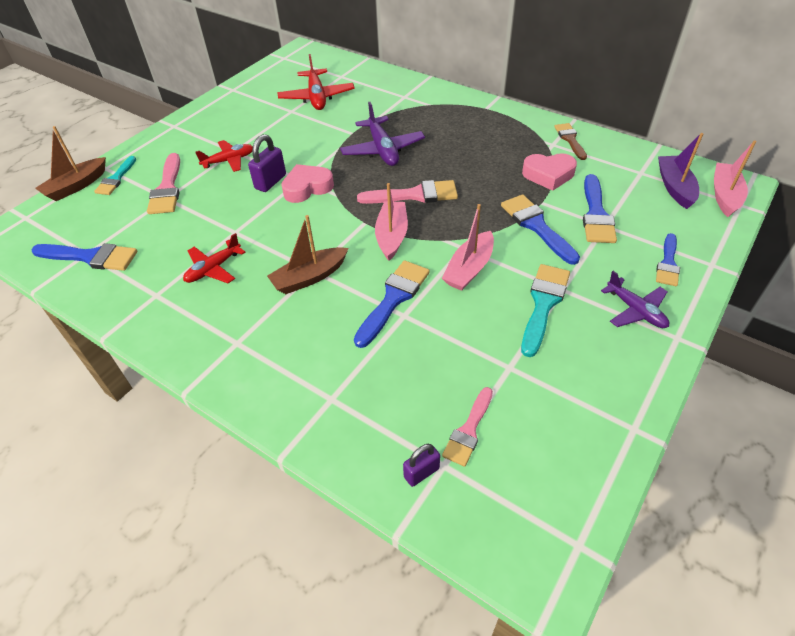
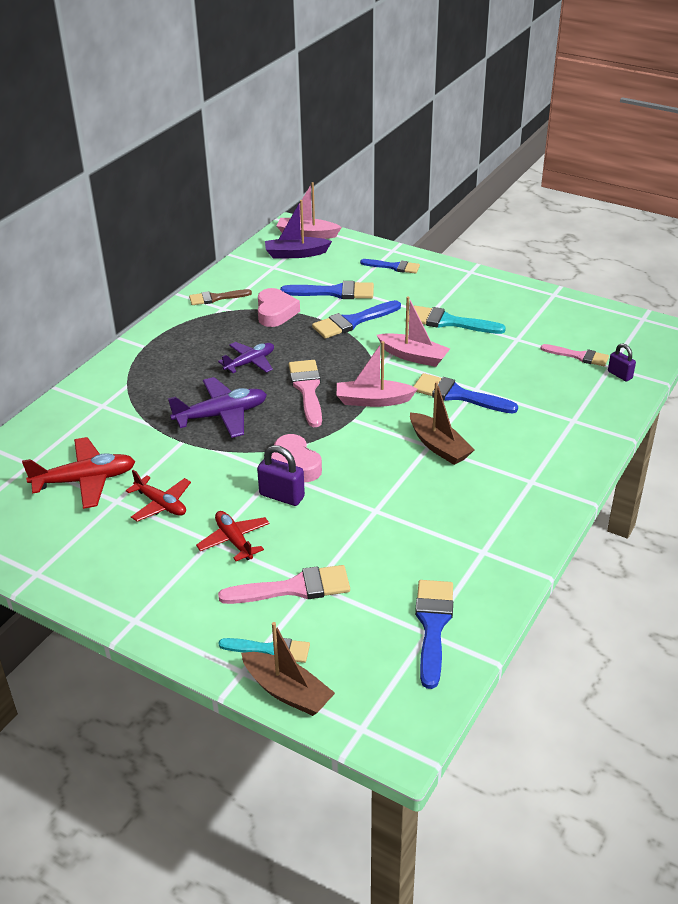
camera: 95 degrees left, 10 degrees down
(213, 269) = (437, 515): red plane -> red plane (161, 504)
(635, 310) = (447, 284): purple plane -> purple plane (250, 363)

